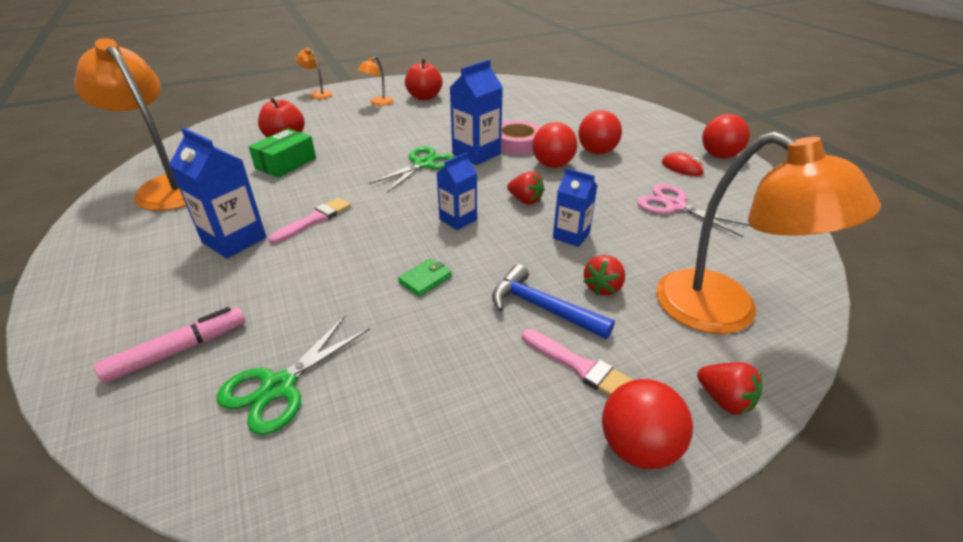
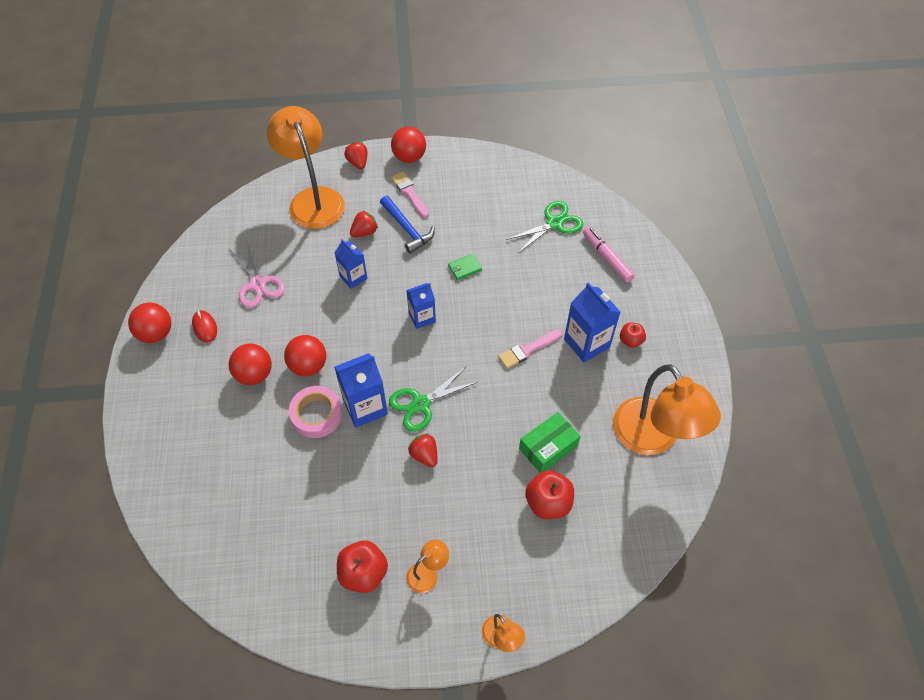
camera: 160 degrees left, 20 degrees up
(169, 254) = (630, 340): none -> red apple
(178, 351) = (607, 258): pink marker -> pink marker turned 75 degrees clockwise
(525, 200) = (361, 324): red strawberry -> red strawberry (424, 455)

